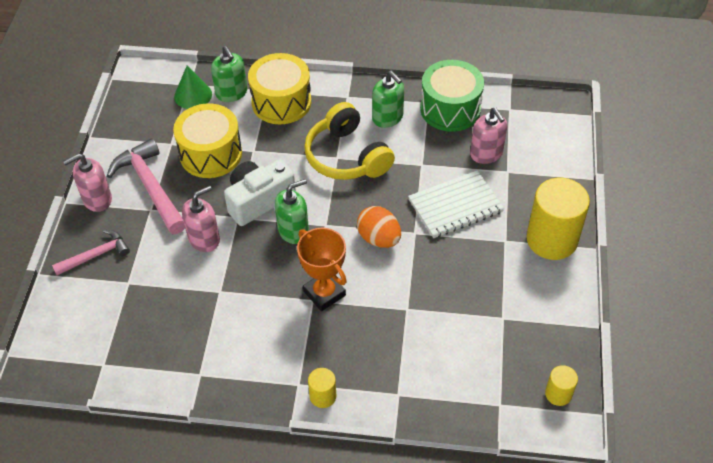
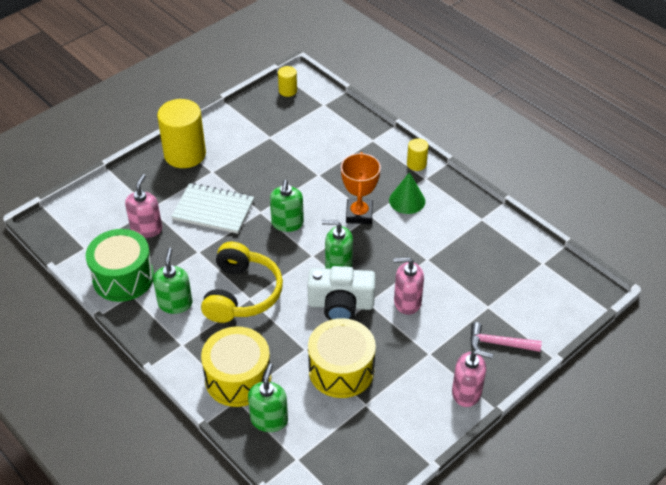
camera: 140 degrees left, 5 degrees down
(150, 187) = (414, 374): pink hammer -> none
(193, 95) = (304, 443): green cone -> green cone (407, 200)
(379, 238) = (287, 223): orange egg -> green soap dispenser

